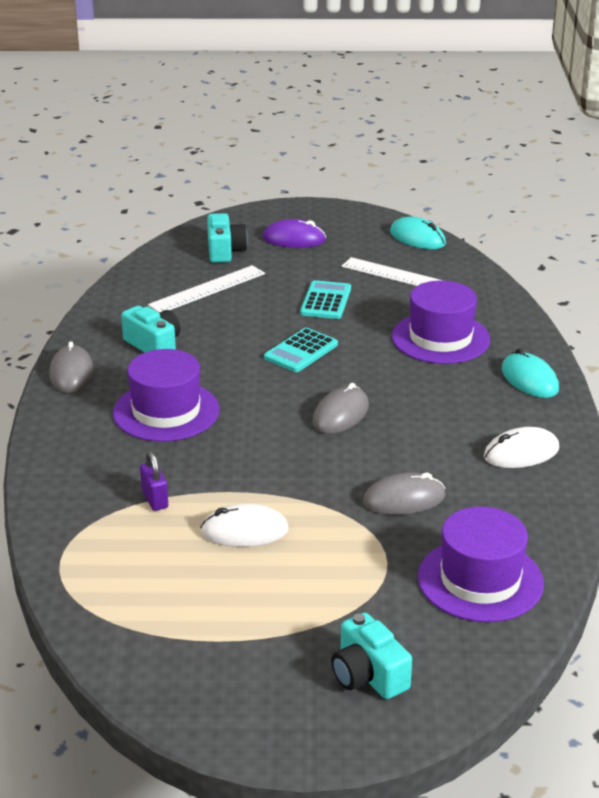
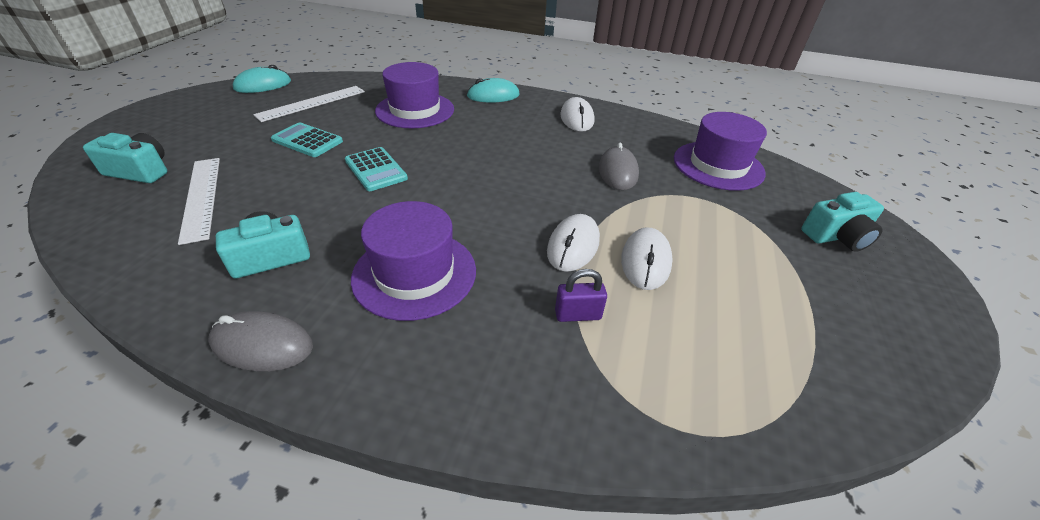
camera: 75 degrees left, 10 degrees up
(245, 485) = (573, 245): none -> white mouse
(294, 239) = (180, 132): purple mouse -> none
(340, 414) = (489, 172): grey mouse -> none

